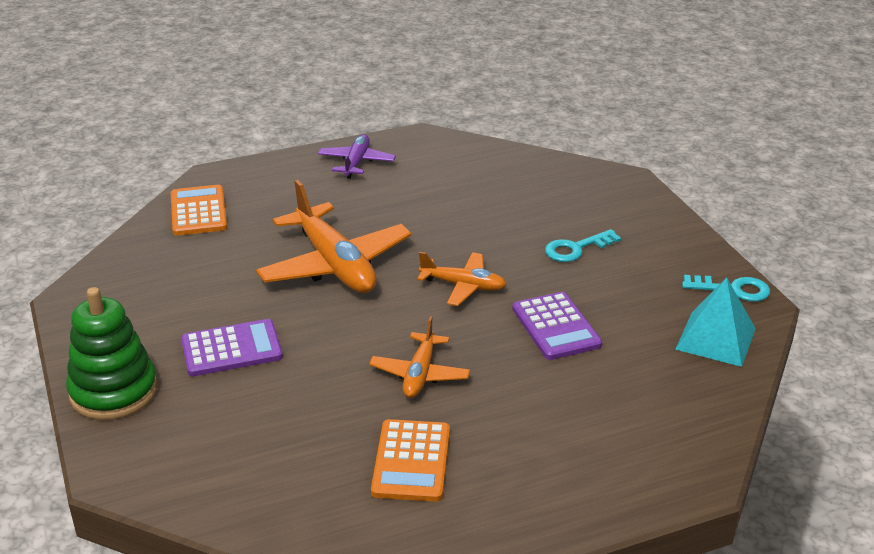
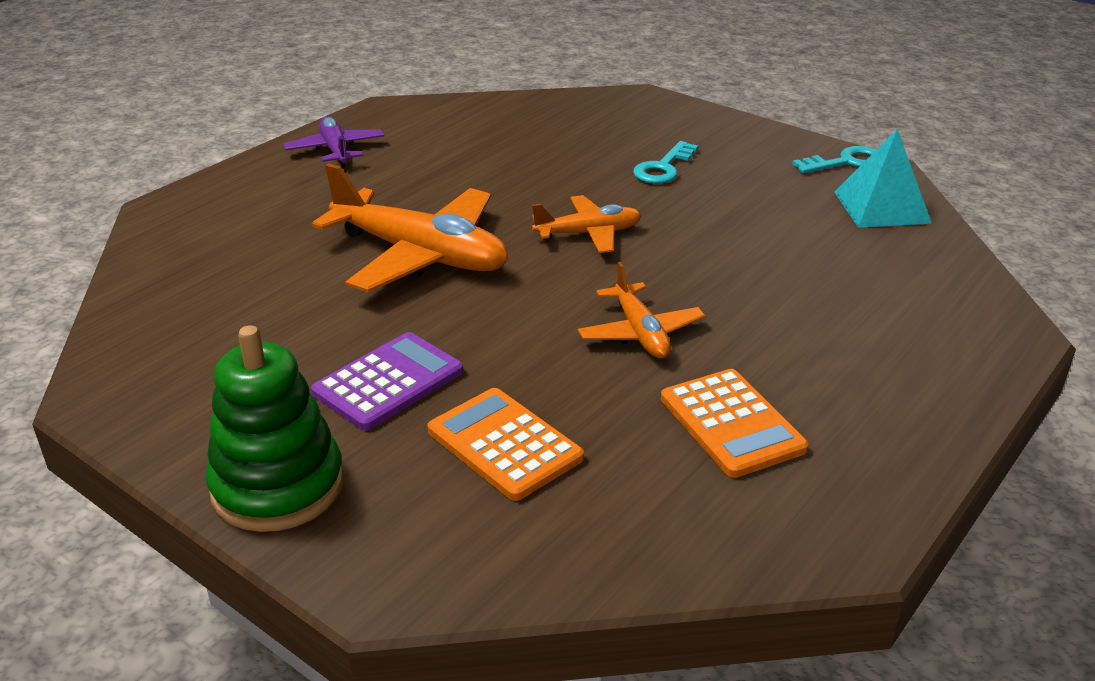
camera: 30 degrees left, 0 degrees up
(198, 211) = (185, 248): orange calculator -> orange calculator (504, 444)
(556, 327) = (726, 243): purple calculator -> none

